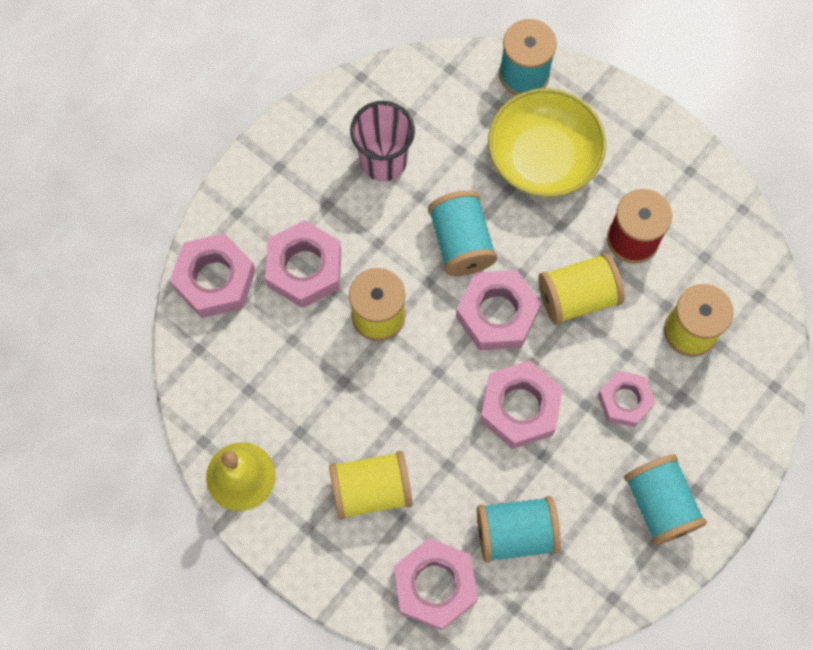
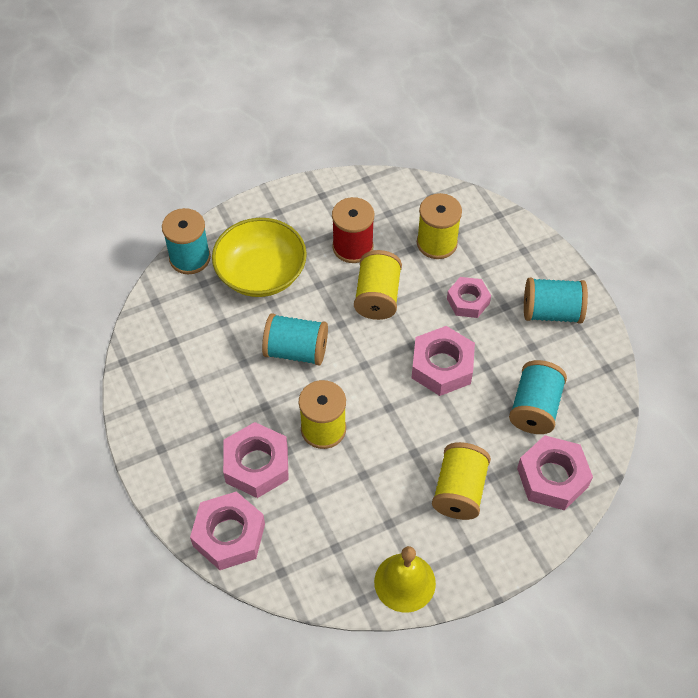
camera: 65 degrees left, 15 degrees down
(383, 160) = (201, 374): pink cup -> none
(497, 314) = (364, 351): pink nut -> none

